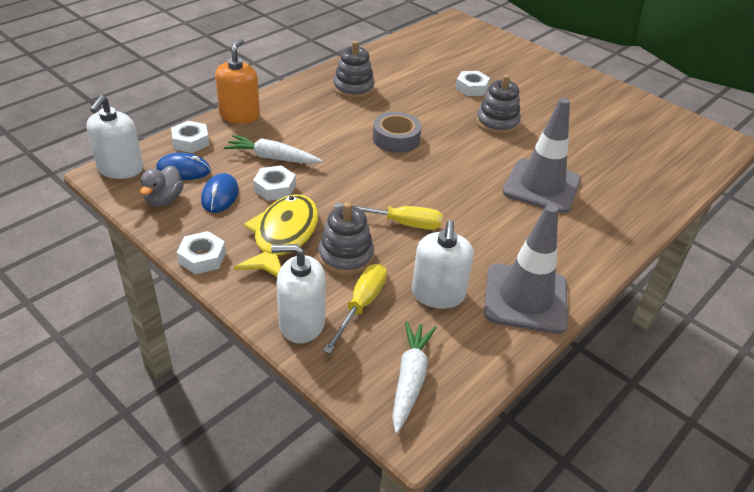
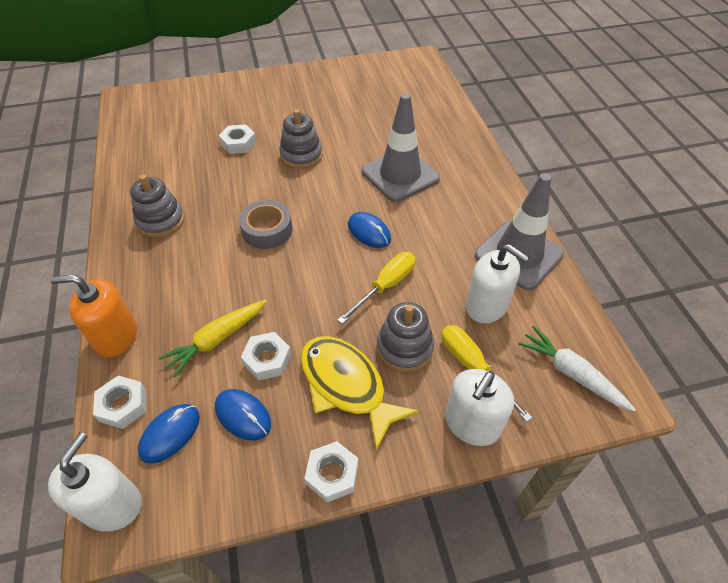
camera: 55 degrees left, 10 degrees up
(120, 169) = (112, 505): white soap dispenser -> white soap dispenser turned 120 degrees counterclockwise
(164, 200) = (209, 476): grey duck -> none
(239, 115) = (116, 336): orange soap dispenser -> orange soap dispenser turned 45 degrees counterclockwise
(272, 158) = (217, 340): white carrot -> yellow carrot
(451, 192) = (369, 232): none -> blue mouse

